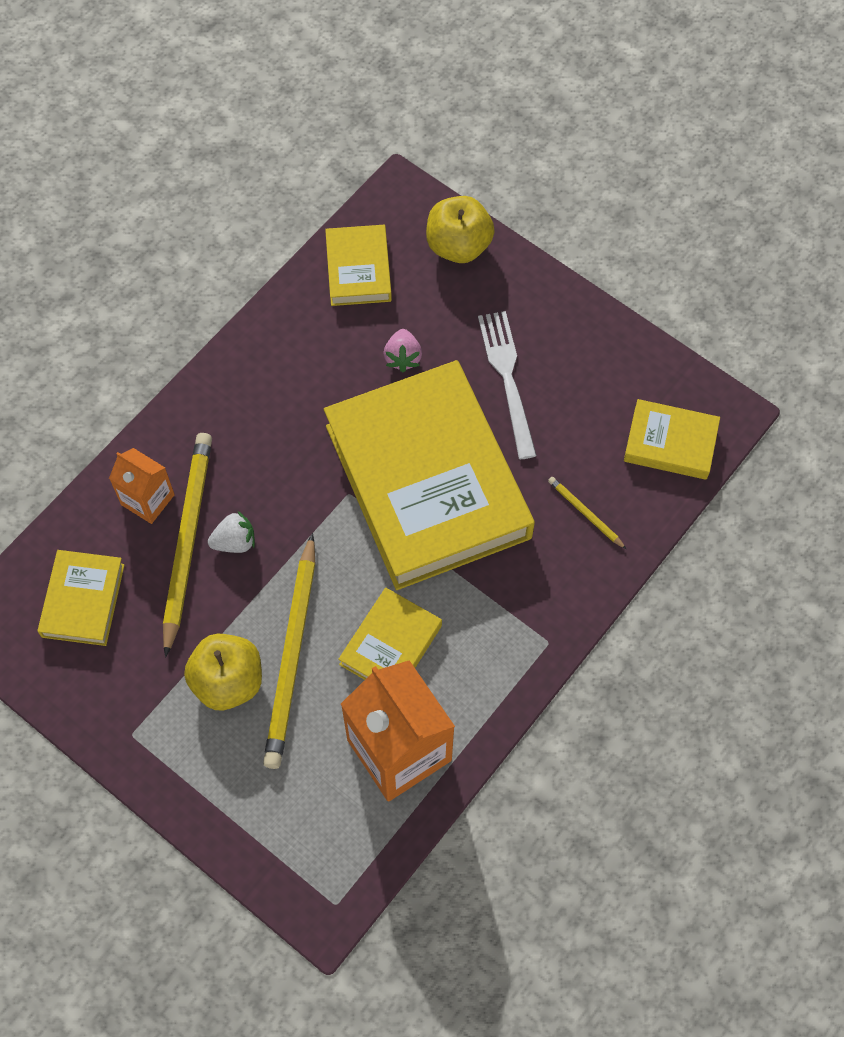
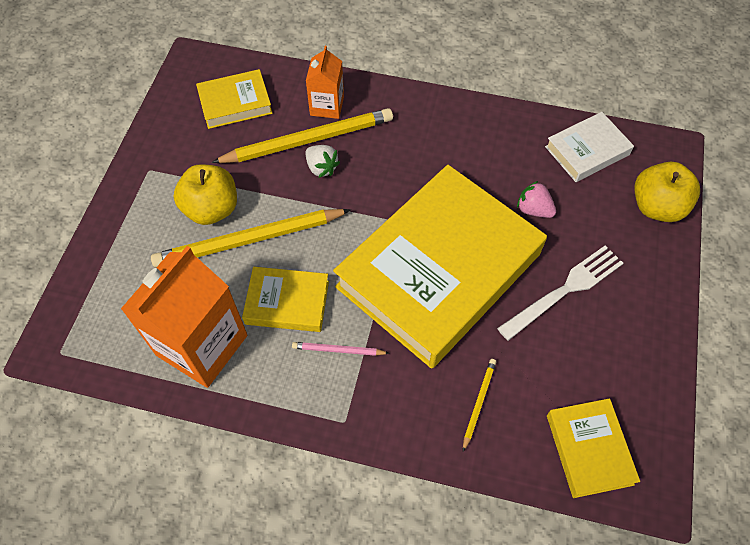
camera: 65 degrees right, 5 degrees down
(358, 269) = (587, 151): yellow book -> white book
(403, 357) = (533, 210): pink strawberry -> pink strawberry turned 60 degrees clockwise
(470, 616) = (338, 350): none -> pink pencil

